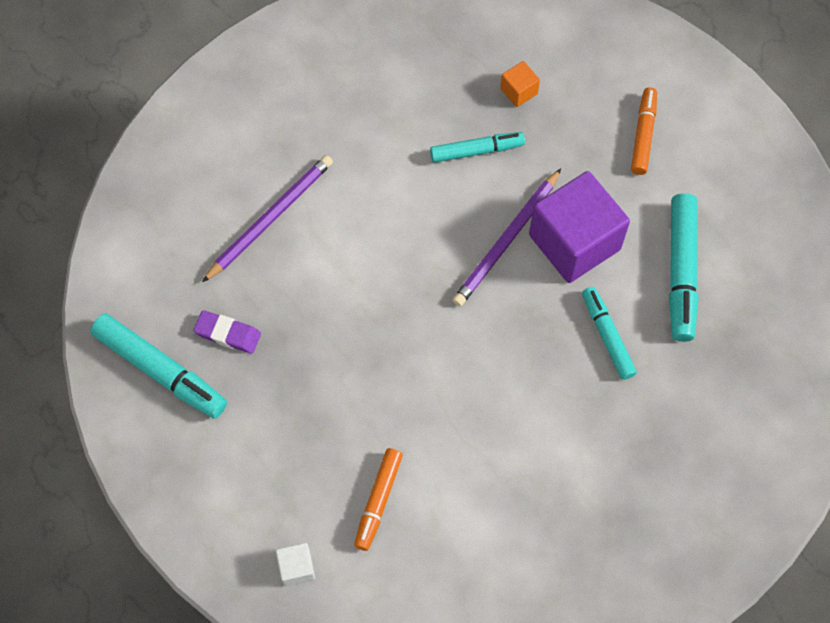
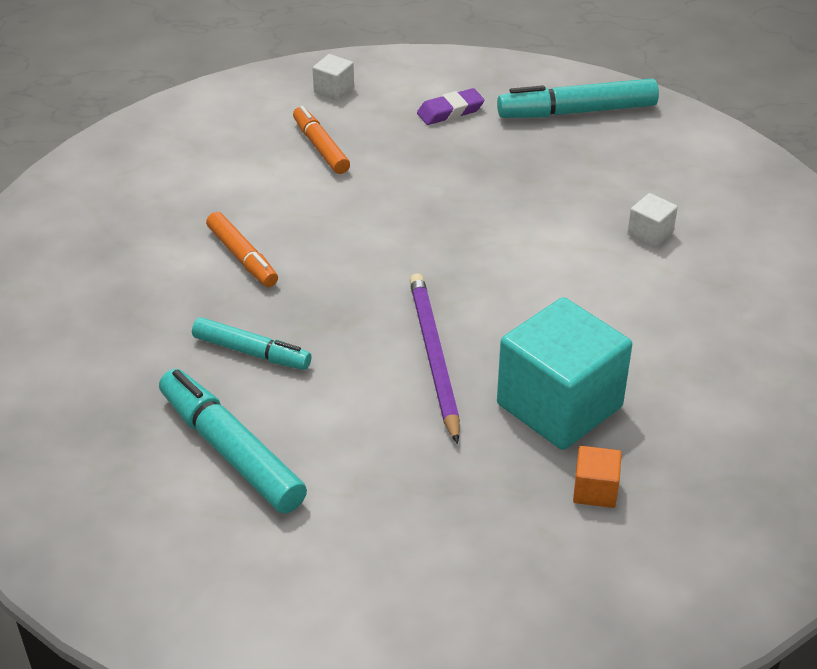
camera: 135 degrees right, 25 degrees down
(228, 334) = (565, 155): purple eraser -> purple eraser (450, 111)
(270, 219) = (650, 233): purple pencil -> white cube
(477, 151) = (559, 405): turquoise marker -> turquoise cube
(574, 242) = (368, 400): purple cube -> none
(643, 135) = (412, 551): orange marker -> orange marker (242, 257)

